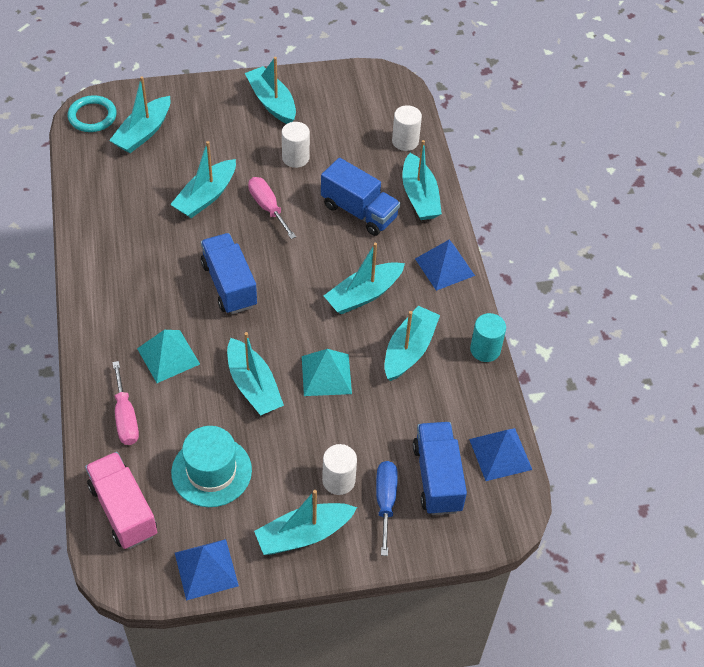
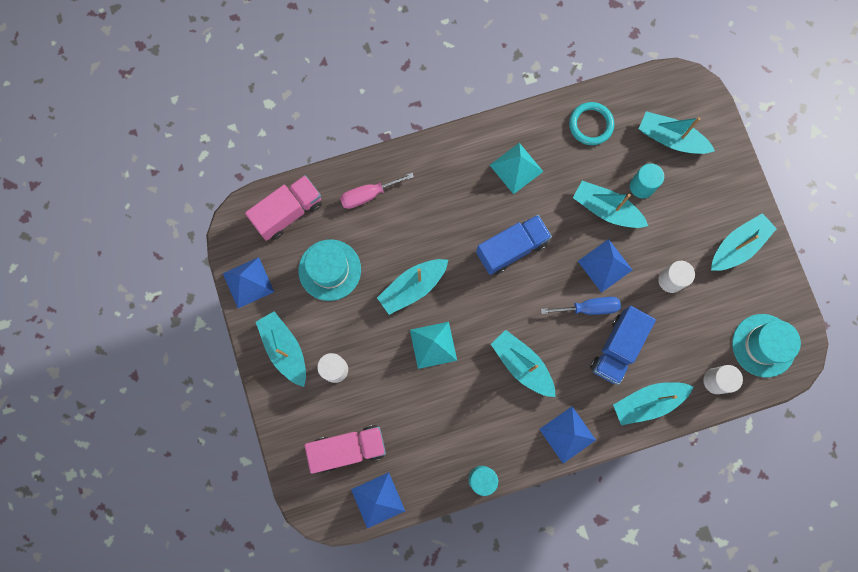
camera: 85 degrees right, 25 degrees up
(92, 116) = (680, 90): turquoise ring -> turquoise ring (591, 125)
(168, 356) = (430, 214): turquoise pyramid -> turquoise pyramid (516, 168)
(188, 164) = (642, 186): none -> turquoise cylinder
(268, 207) = (605, 265): pink screwdriver -> blue pyramid
(375, 101) = (763, 345): none -> turquoise hat
(385, 501) = (321, 409): blue screwdriver -> blue screwdriver (589, 308)
(409, 350) = (470, 412): turquoise boat -> none
(437, 478) = (348, 449): blue truck -> pink truck

